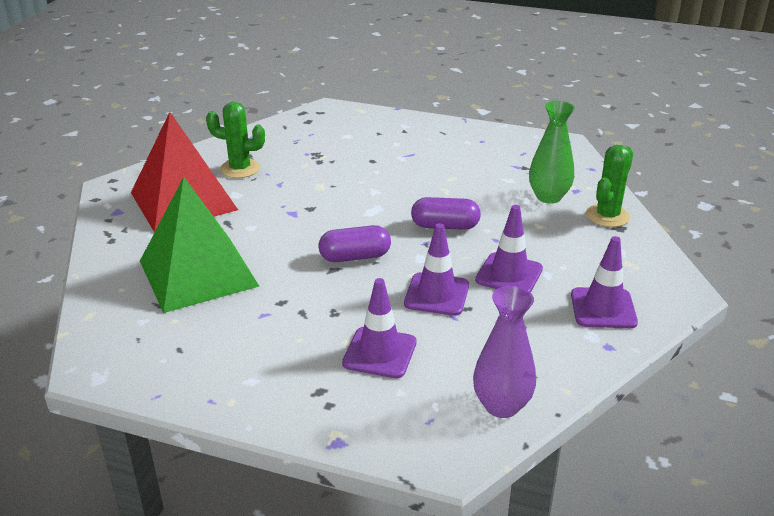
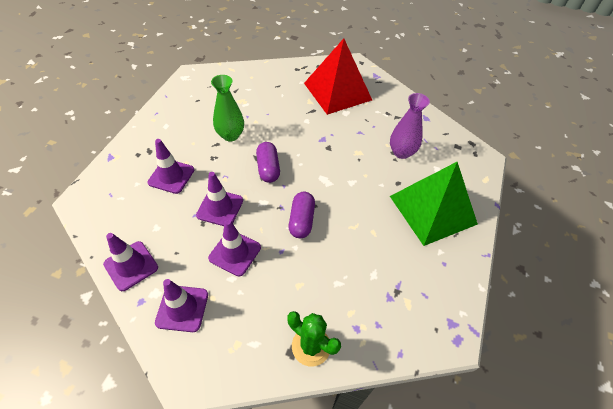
camera: 90 degrees right, 20 degrees up
(198, 273) = (261, 102): green pyramid -> green pyramid (432, 209)
(240, 169) = (378, 113): green cactus -> none
(501, 405) = (108, 229): purple vase -> purple vase (401, 152)
(548, 197) = (344, 302): green vase -> green vase (230, 135)
(559, 366) = (131, 266): none -> purple traffic cone

